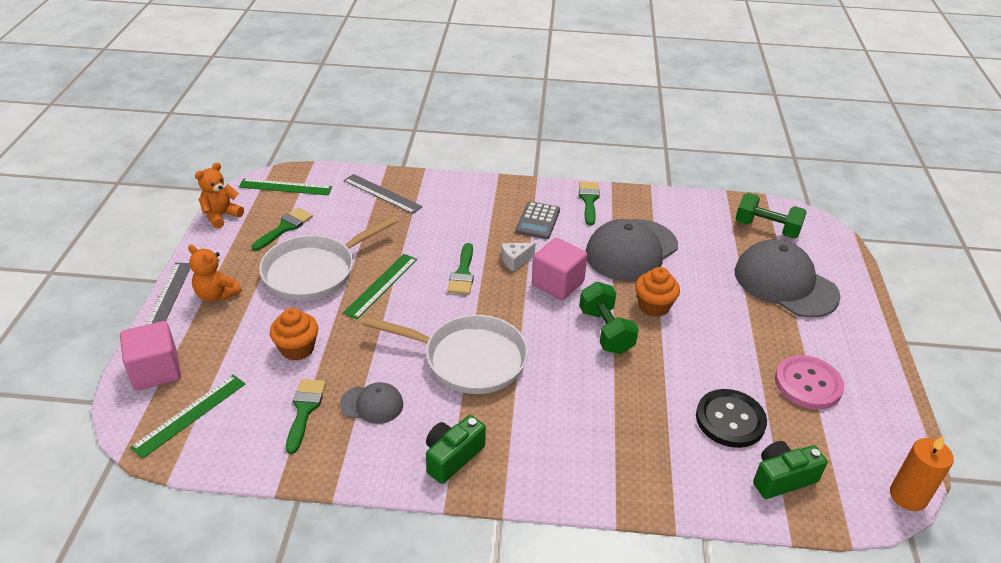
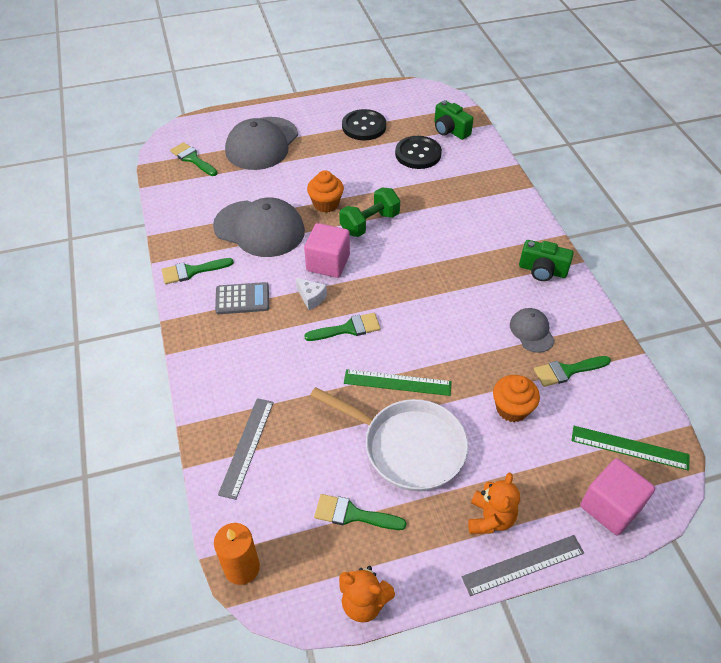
camera: 110 degrees left, 10 degrees up
(285, 187) = (273, 560): green ruler -> none
(468, 359) = (448, 291): white pan -> none
(766, 228) = (192, 159): green dumbbell -> green brush
(808, 384) = (364, 126): pink button -> black button
(908, 496) = (429, 88): orange candle -> orange candle (242, 567)

